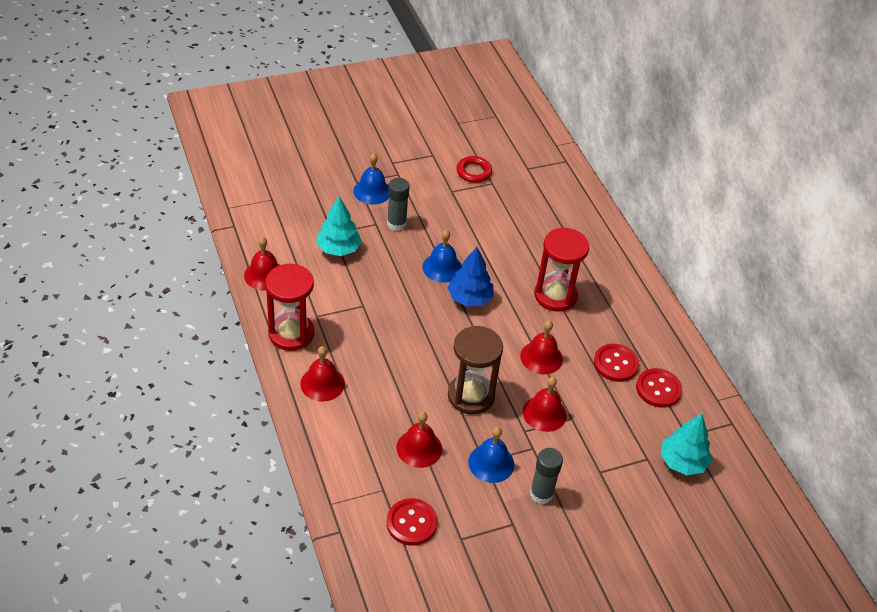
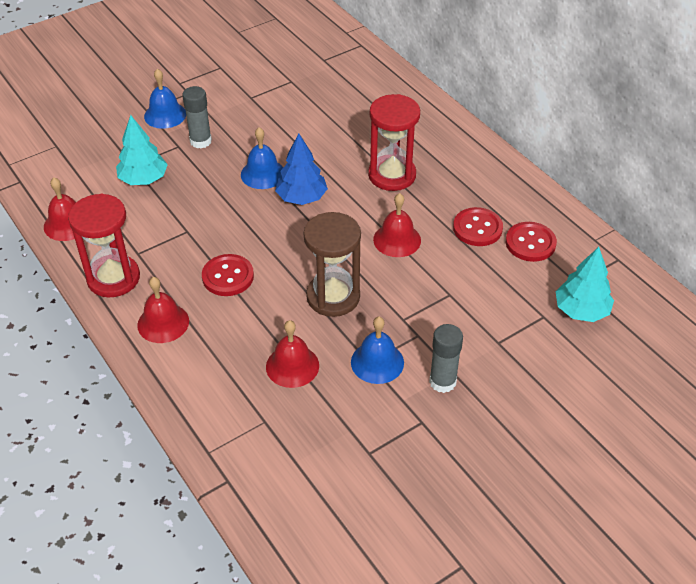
camera: 10 degrees left, 0 degrees up
(411, 523) = (307, 450): red button -> red button (228, 276)
(473, 172) = (268, 74): red ring -> none
(544, 413) = (418, 296): red bell -> none

